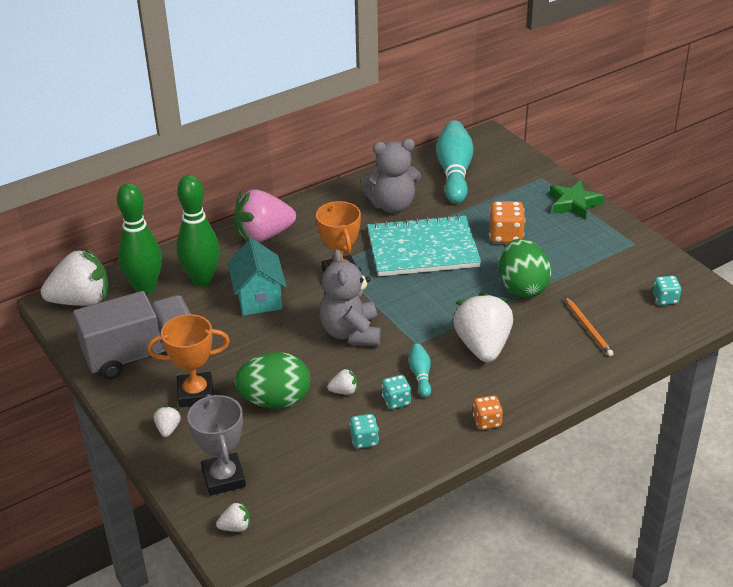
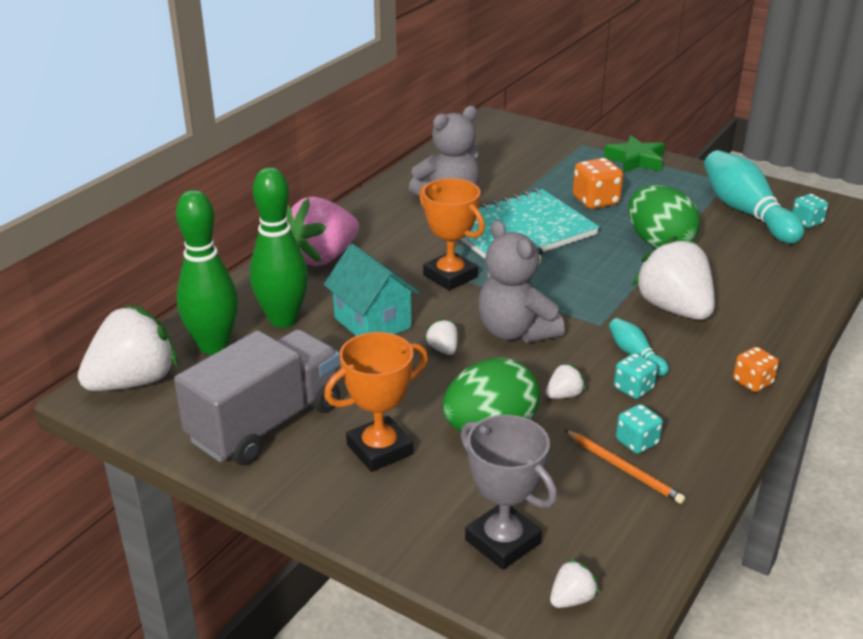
camera: 25 degrees left, 5 degrees down
(168, 429) = (377, 503): white strawberry -> white strawberry (443, 349)
(454, 173) = (488, 157): turquoise bowling pin -> turquoise bowling pin (746, 212)
(588, 328) = (762, 265): orange pencil -> orange pencil (624, 469)

